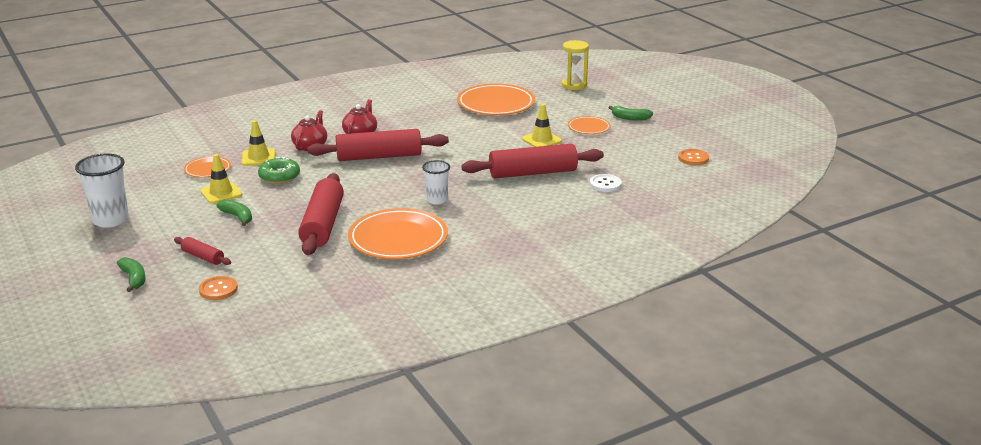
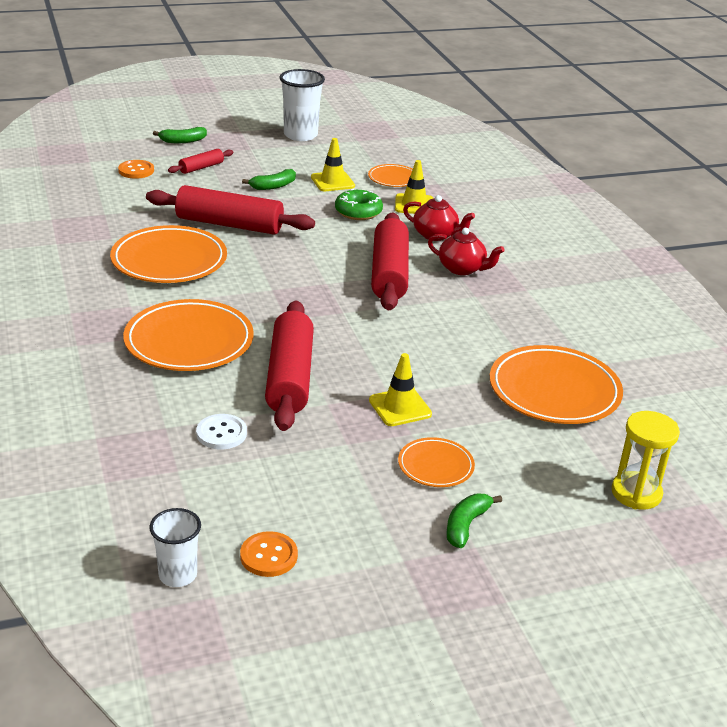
camera: 100 degrees right, 5 degrees up
(437, 200) = (248, 295): white cup -> white cup (178, 575)
(512, 210) = (189, 341): none -> orange plate

